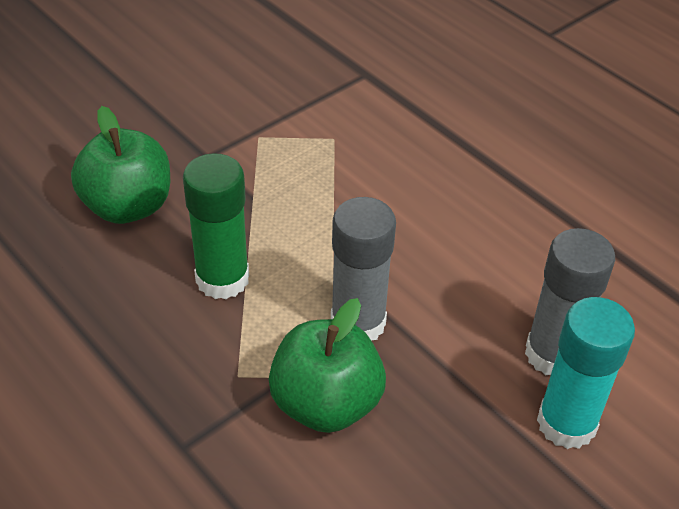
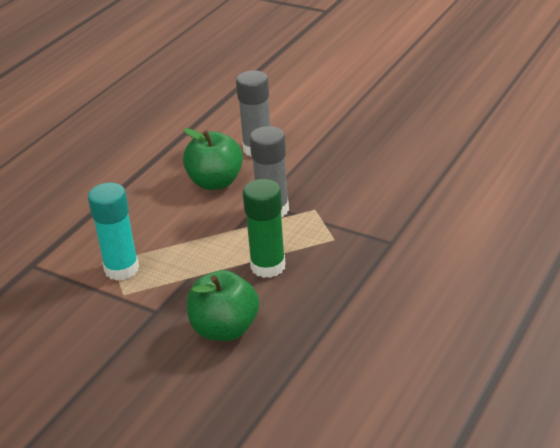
camera: 105 degrees left, 10 degrees down
(326, 403) = (333, 206): green apple -> green apple (215, 182)
(566, 423) = (298, 139): turquoise glue stick -> turquoise glue stick (121, 269)

